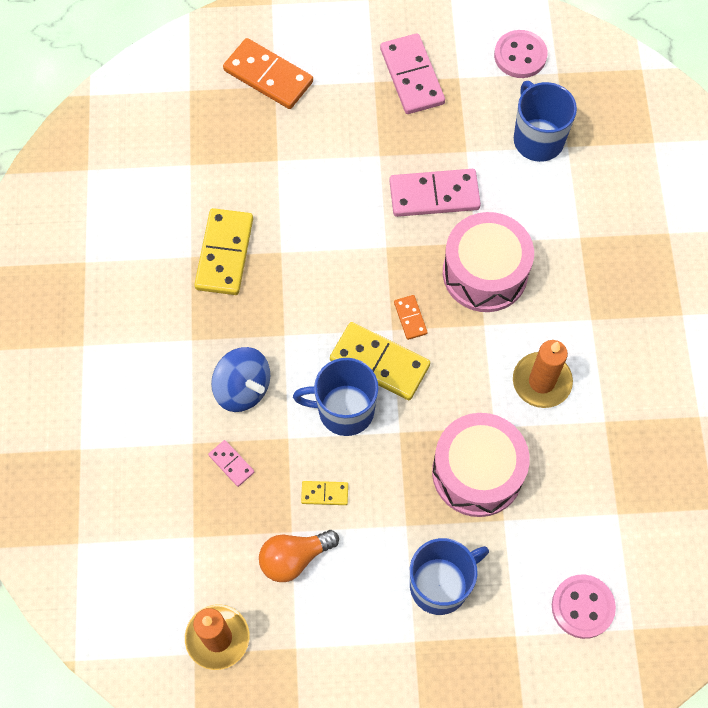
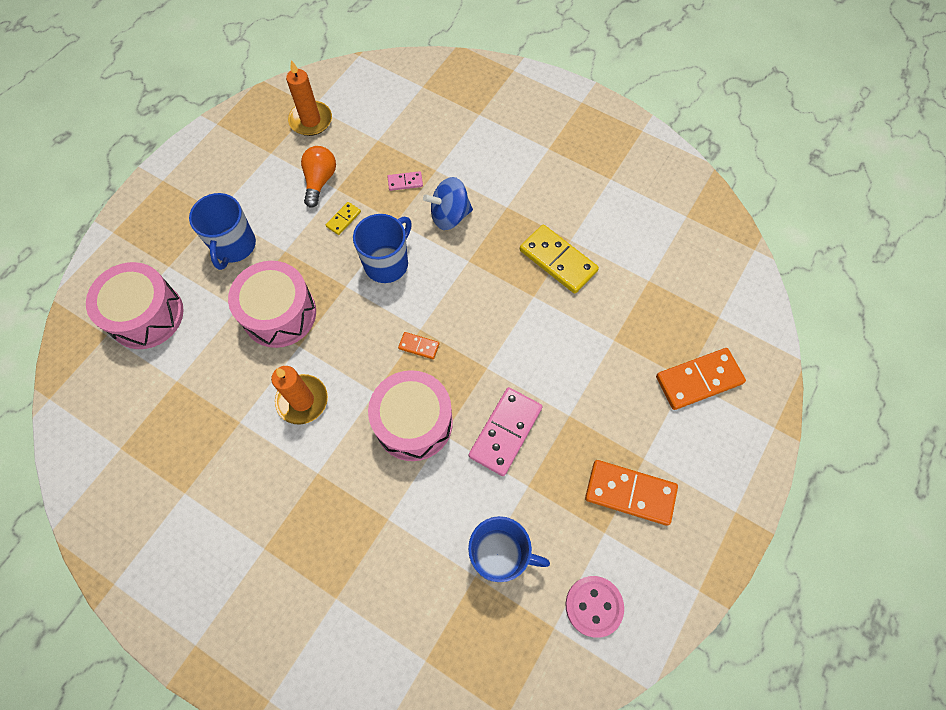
camera: 125 degrees right, 0 degrees up
(379, 363) = (402, 305): yellow domino -> none
(412, 76) = (630, 493): pink domino -> orange domino
(582, 607) = (146, 315): pink button -> pink drum

